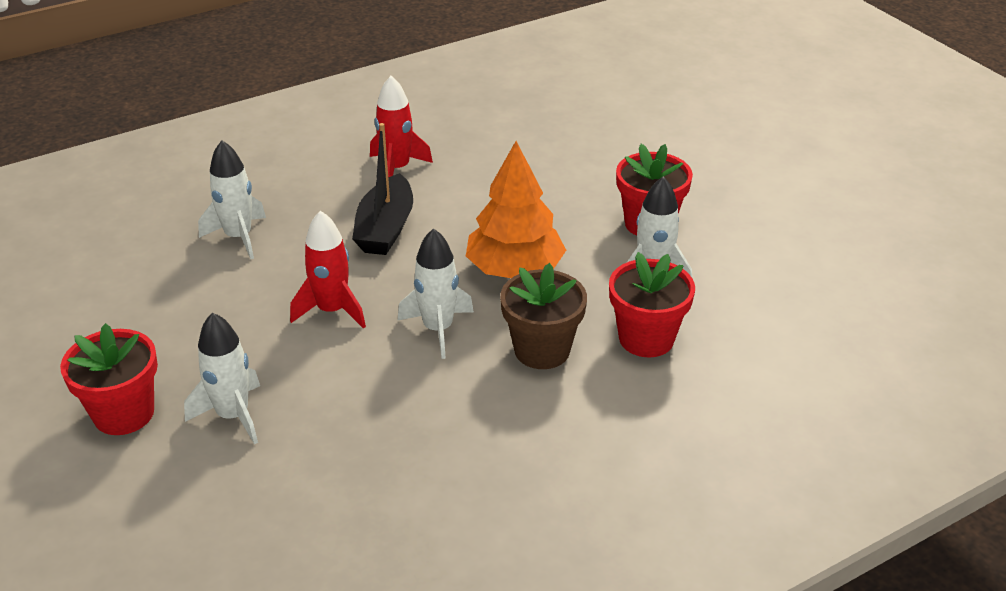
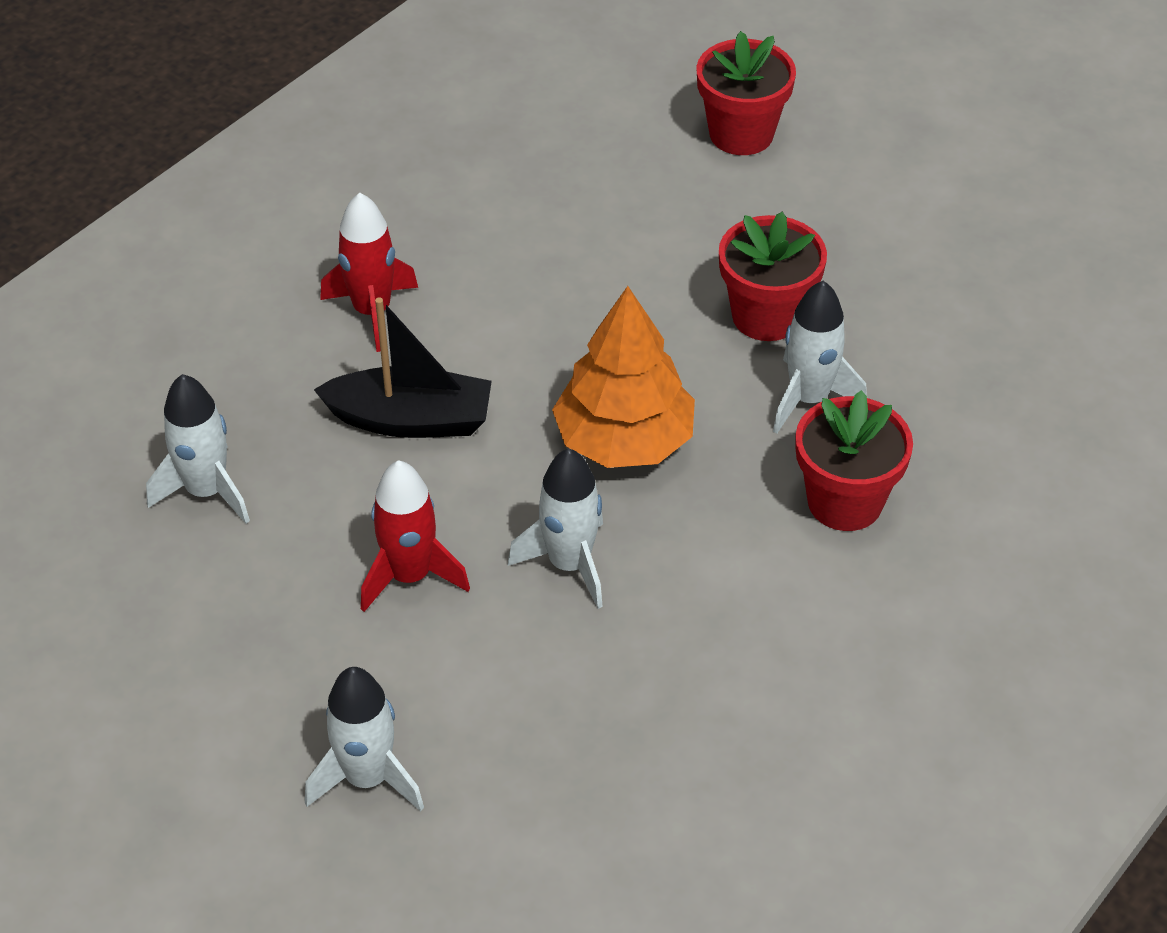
camera: 20 degrees left, 10 degrees up
(124, 414) = (215, 821): red flower pot -> red flower pot (741, 134)
(385, 228) = (411, 420): black boat -> black boat turned 75 degrees counterclockwise
(542, 350) = (721, 557): brown flower pot -> none

